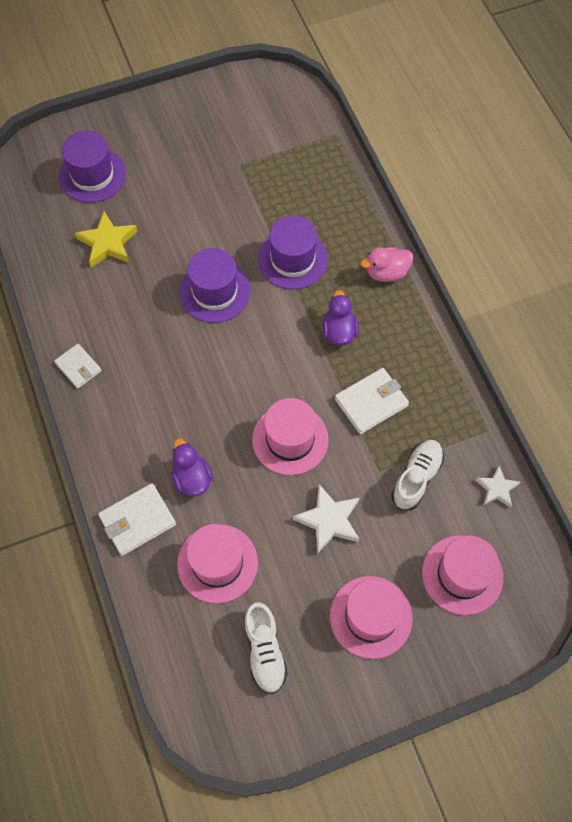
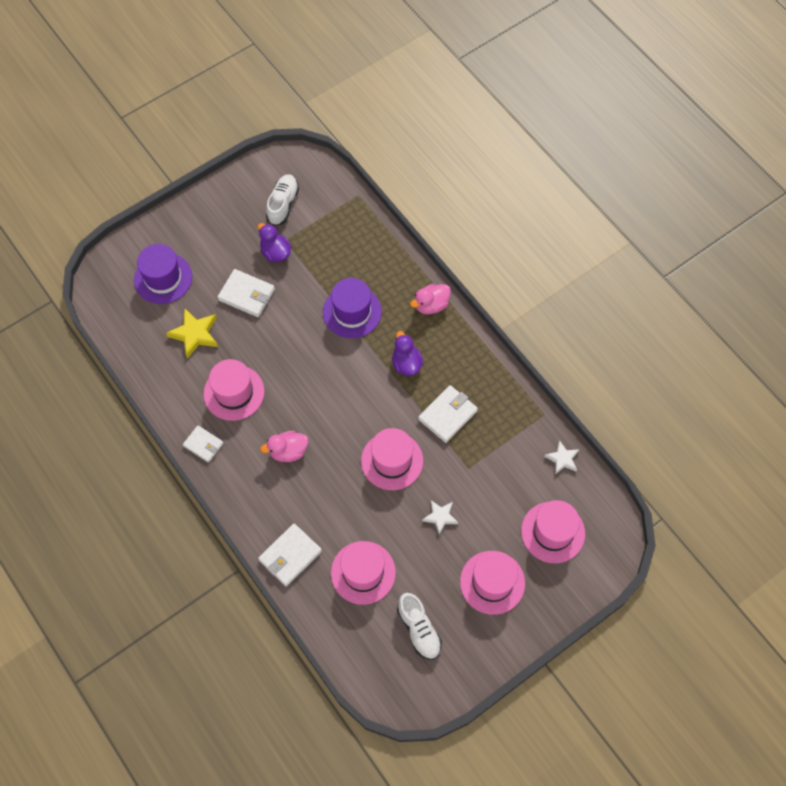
camera: 15 degrees left, 0 degrees up
(131, 317) = (234, 392): none -> pink hat
(172, 399) = (288, 451): none -> pink duck
(179, 213) = (246, 295): none -> white wallet
(192, 478) = (323, 511): purple duck -> purple duck (275, 252)
(214, 291) = (296, 354): purple hat -> none
(329, 520) = (440, 517): white star -> white star, size x0.64
(416, 478) = (499, 466): white shoe -> white shoe (283, 204)

